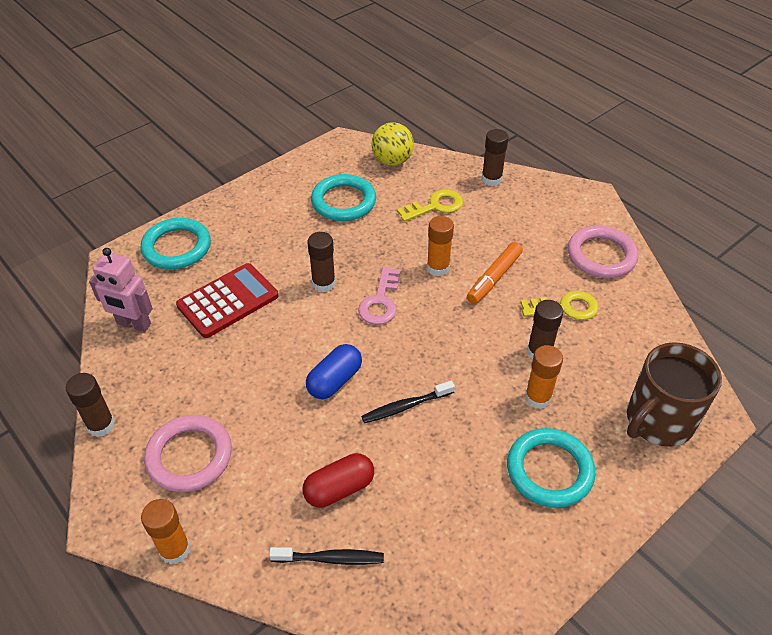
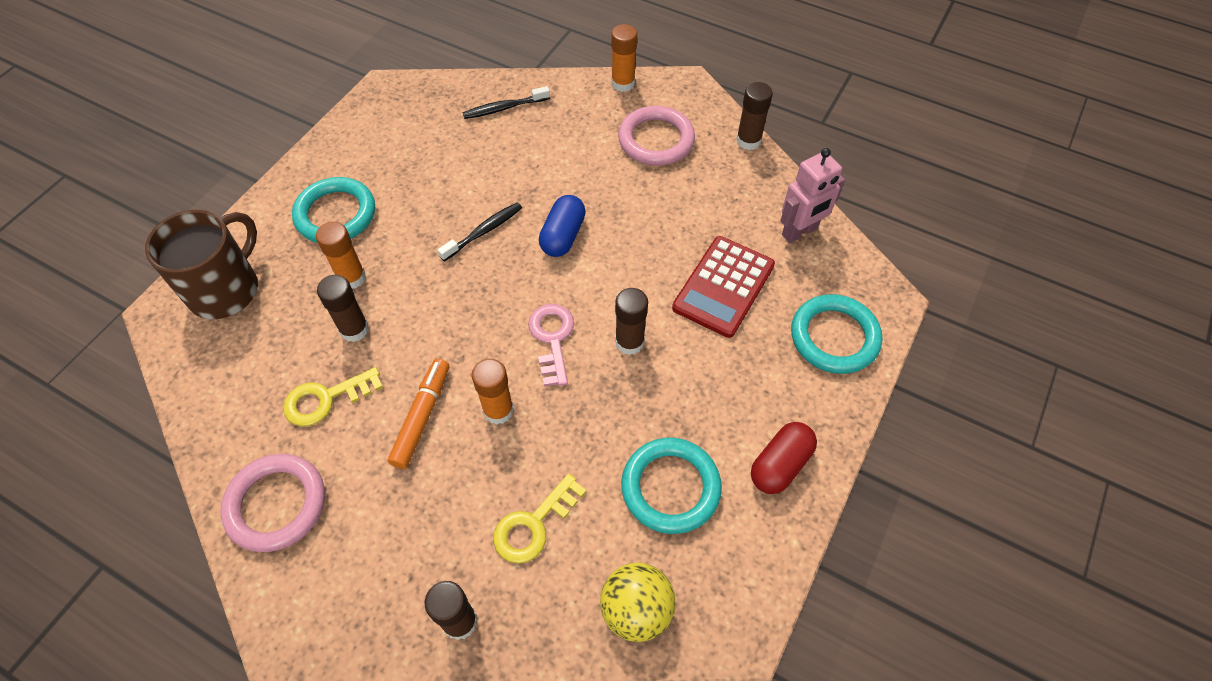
camera: 160 degrees right, 10 degrees up
(133, 324) = (800, 232): pink robot -> pink robot turned 150 degrees clockwise
(339, 489) = (517, 152): red capsule -> red capsule (780, 465)

